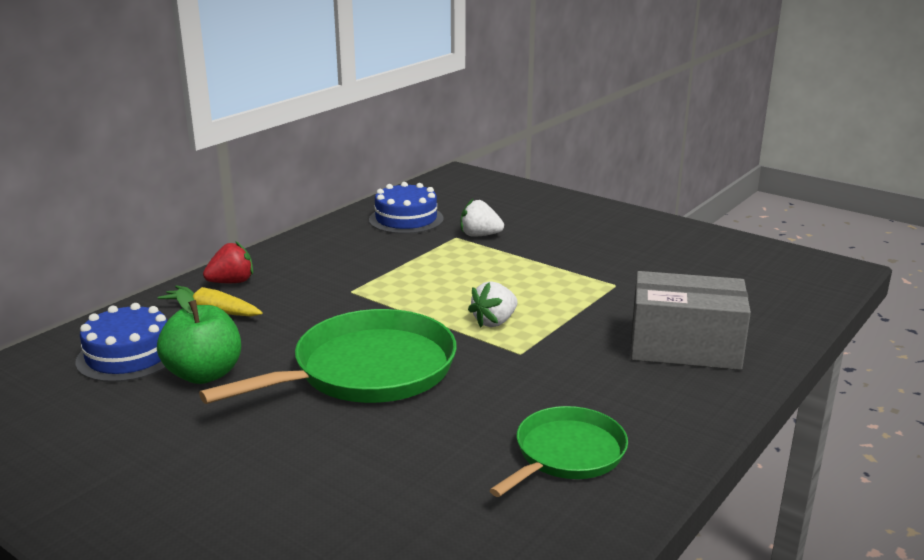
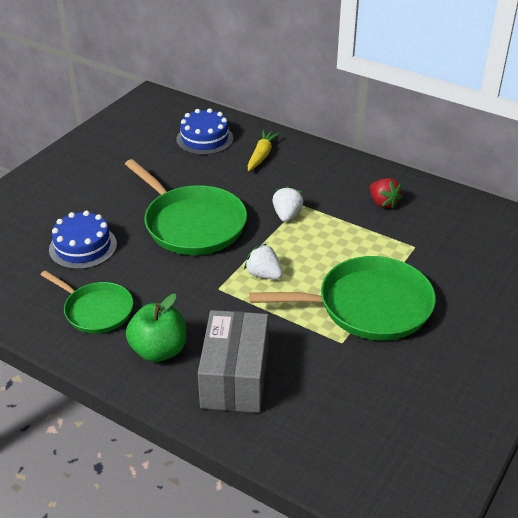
camera: 85 degrees right, 15 degrees up
(204, 374) = (185, 167): green apple -> green apple (159, 350)
(232, 282) = (304, 155): red strawberry -> red strawberry (383, 203)
(406, 219) = (444, 217): blue cake -> blue cake (83, 247)
(480, 235) = (423, 260): white strawberry -> white strawberry (287, 215)
(555, 268) = (368, 306): none -> green pan

